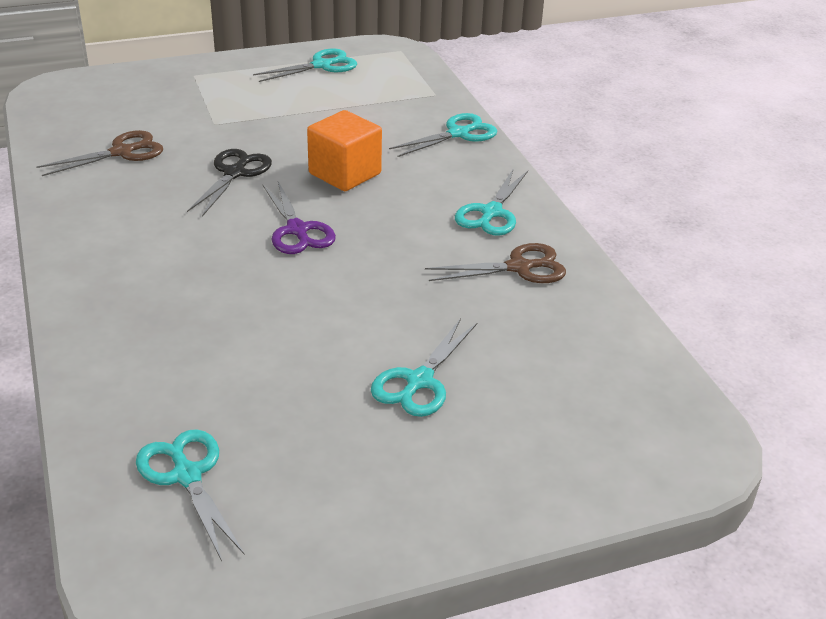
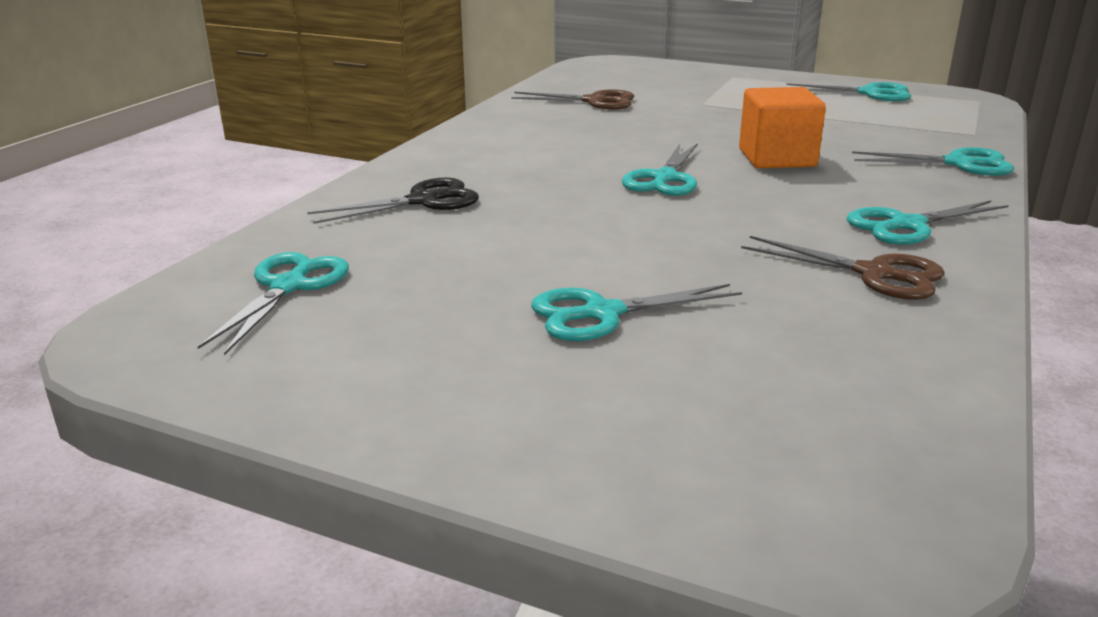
camera: 45 degrees right, 10 degrees down
(235, 173) = (668, 133): black scissors -> black scissors (423, 201)
(297, 230) = (664, 178): purple scissors -> turquoise scissors

